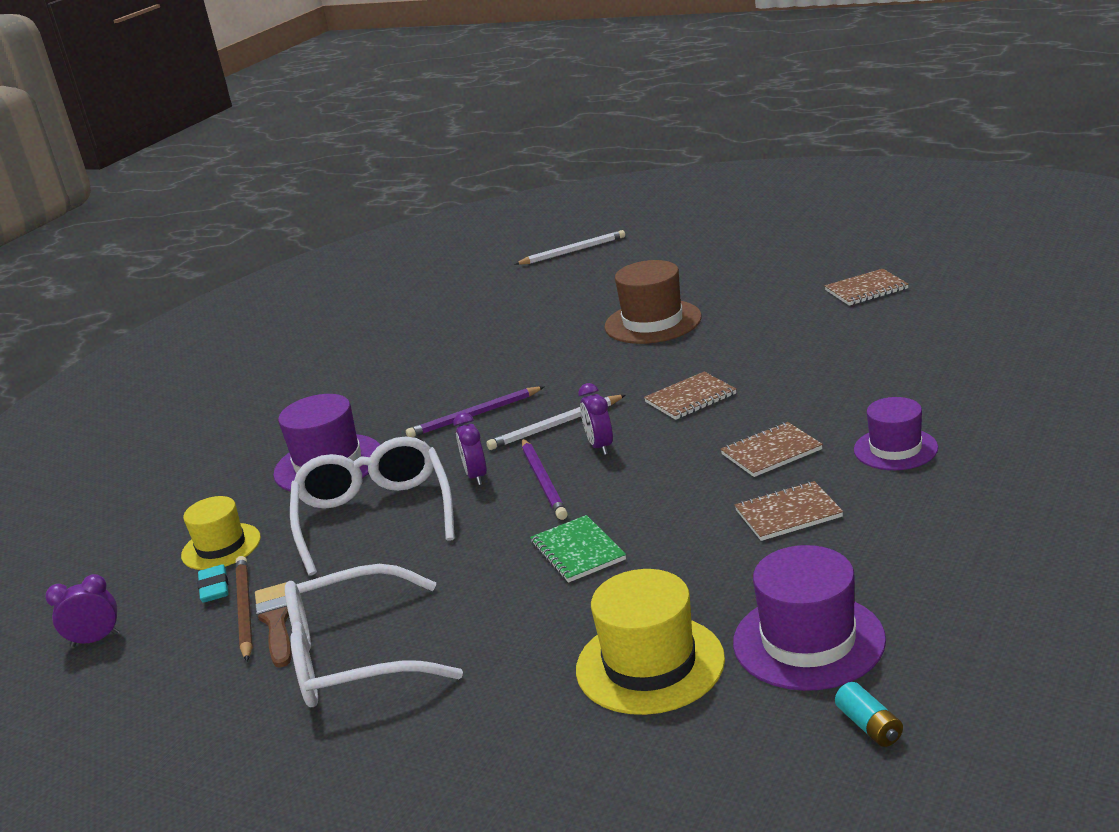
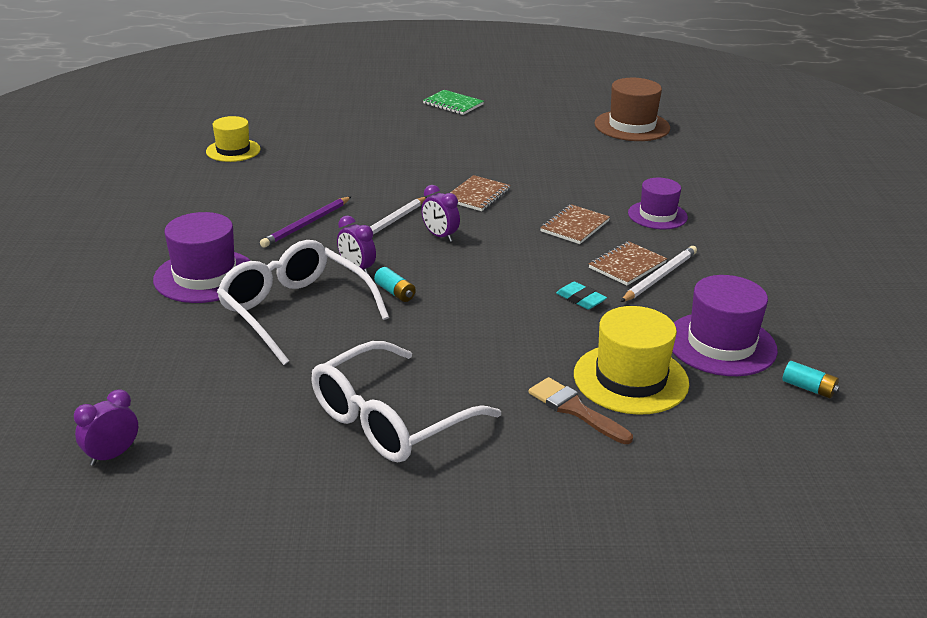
camera: 35 degrees left, 5 degrees up
(214, 588) = (196, 390): turquoise eraser -> turquoise eraser (580, 299)
(221, 547) = (165, 357): yellow hat -> yellow hat (233, 150)
(244, 610) = (247, 403): brown pencil -> none
(276, 621) = (288, 406): brown brush -> brown brush (575, 409)
(490, 509) = (395, 292): none -> turquoise battery
(543, 481) = (419, 266): purple pencil -> none
(573, 251) = (266, 93): white pencil -> white pencil (659, 277)
(577, 551) = (498, 312): green notebook -> green notebook (453, 104)
(653, 322) = (391, 143): brown hat -> brown hat (632, 126)
(866, 289) = (534, 112): brown notebook -> none

